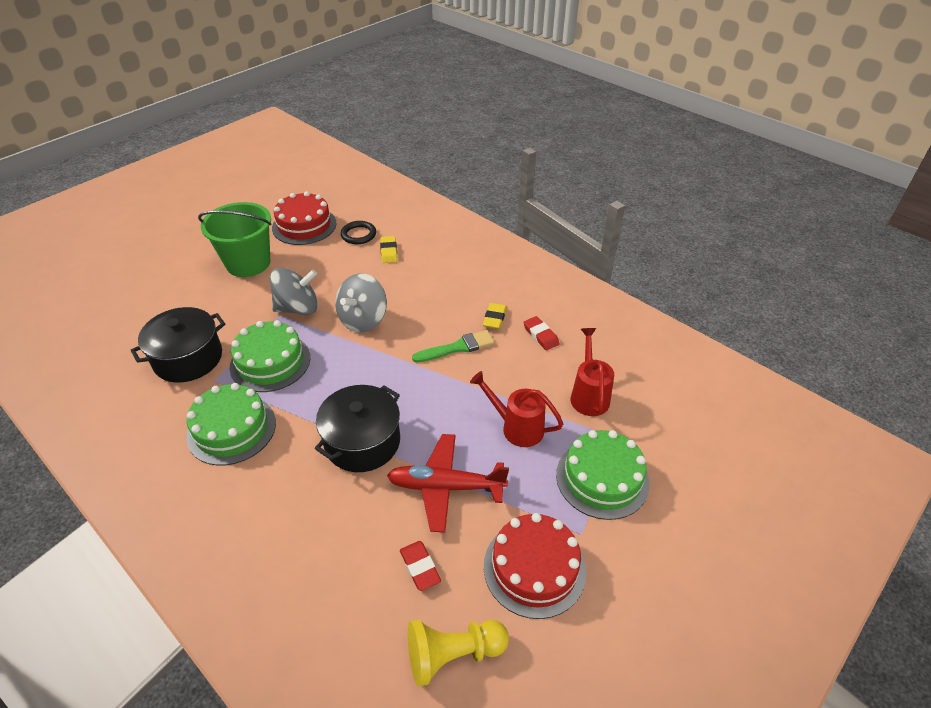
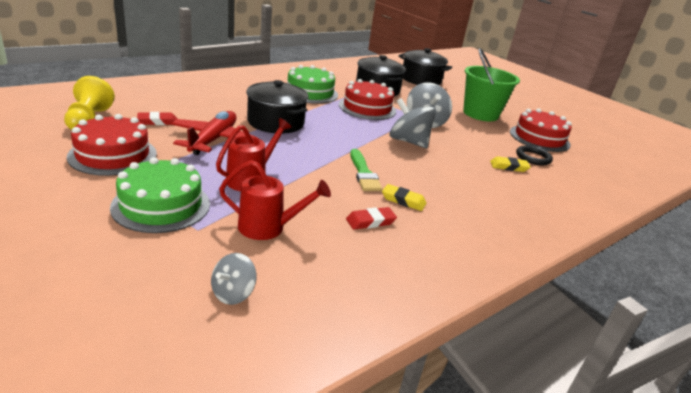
camera: 95 degrees right, 15 degrees down
(123, 316) = (421, 79): none -> black pot
(270, 362) = (367, 108): green cake -> red cake
(675, 395) = (233, 293): none -> grey spinning top

